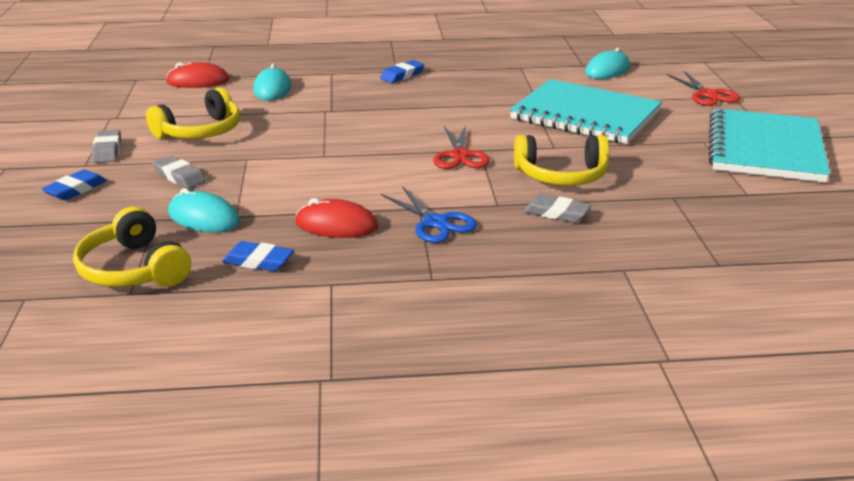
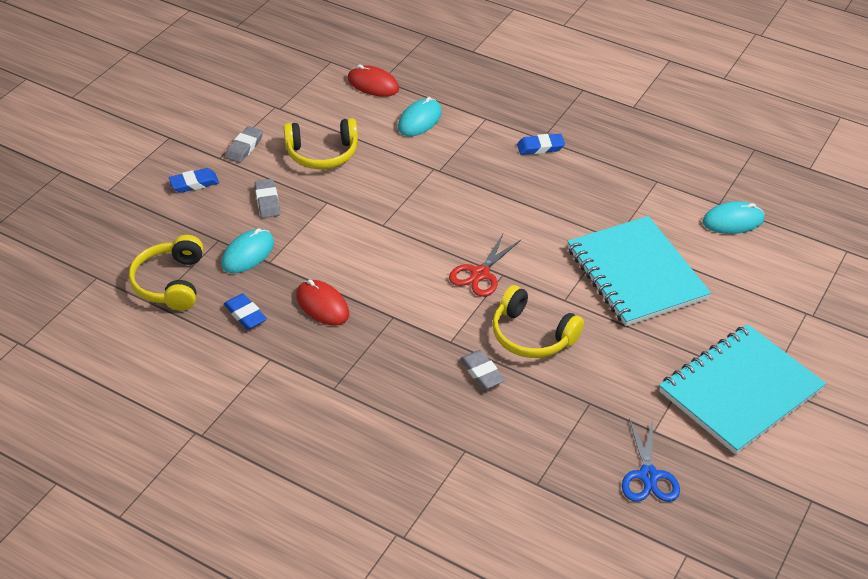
camera: 35 degrees right, 15 degrees up
(203, 218) = (248, 254): turquoise mouse -> turquoise mouse turned 60 degrees clockwise
(436, 223) = (388, 337): blue scissors -> blue scissors (648, 476)
(708, 95) = (784, 299): red scissors -> none

